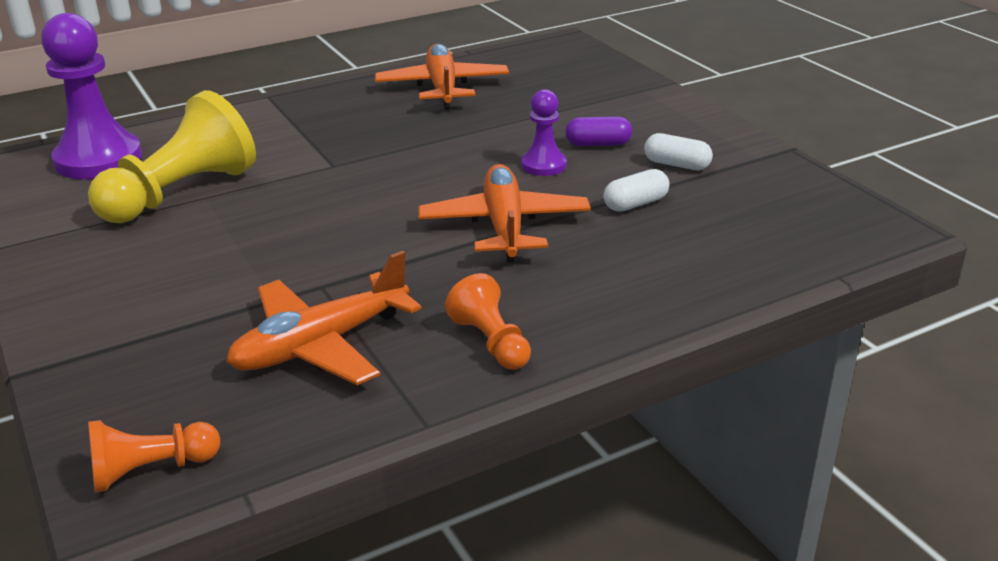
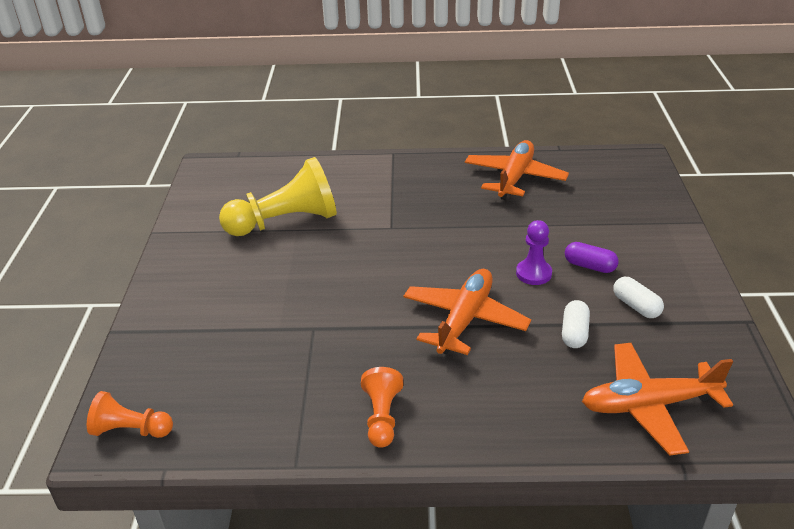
camera: 30 degrees right, 5 degrees up
(98, 159) = (259, 179): purple pawn -> none
(321, 345) = (280, 376): orange plane -> orange plane (649, 405)
(635, 204) = (574, 333): white capsule -> white capsule turned 75 degrees counterclockwise

